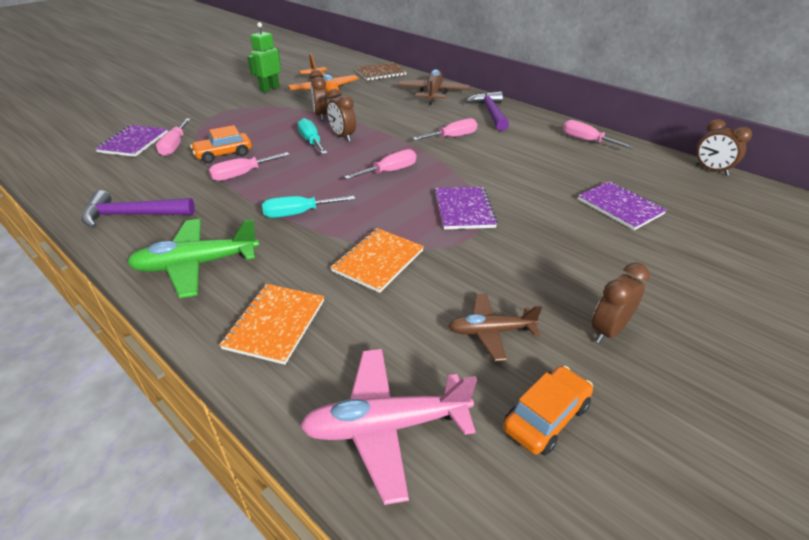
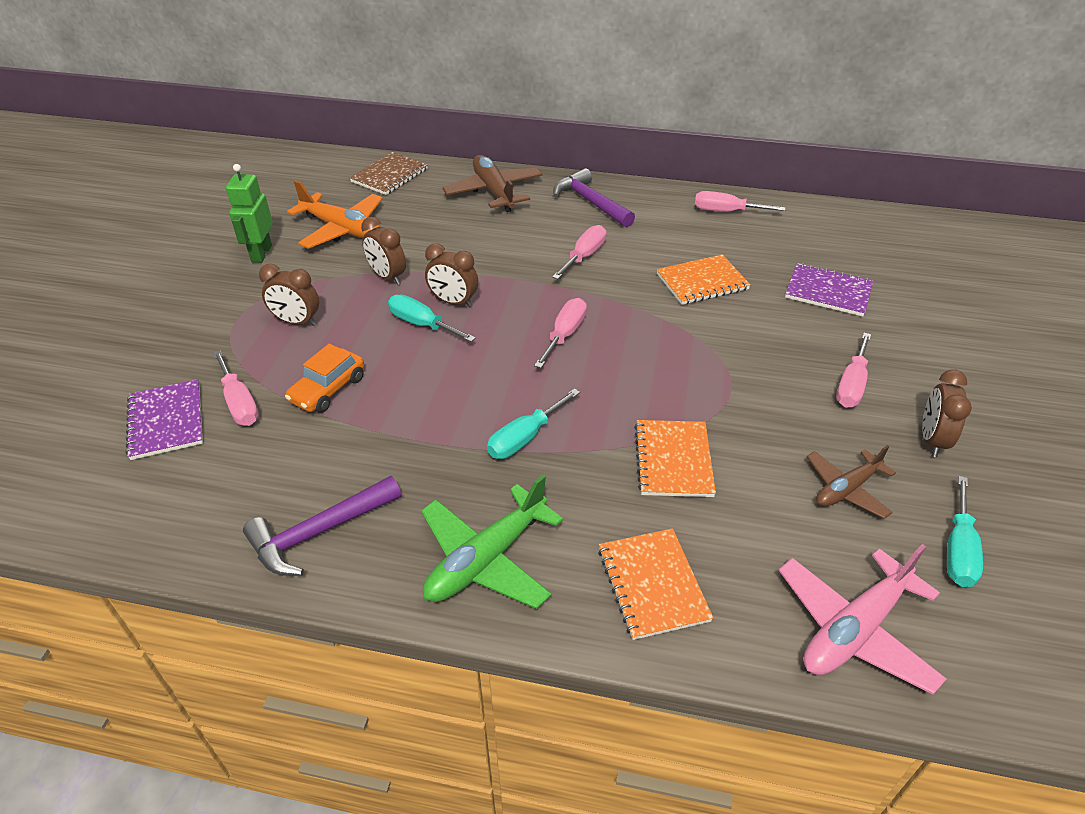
camera: 30 degrees left, 5 degrees up
(242, 175) = (391, 411): pink screwdriver -> pink screwdriver (851, 385)
(464, 209) = (693, 356): purple notebook -> none
(521, 172) = (702, 282): none -> orange notebook
(545, 417) = (958, 550): orange car -> turquoise screwdriver
(711, 170) = (866, 212): brown clock -> brown clock (297, 322)

